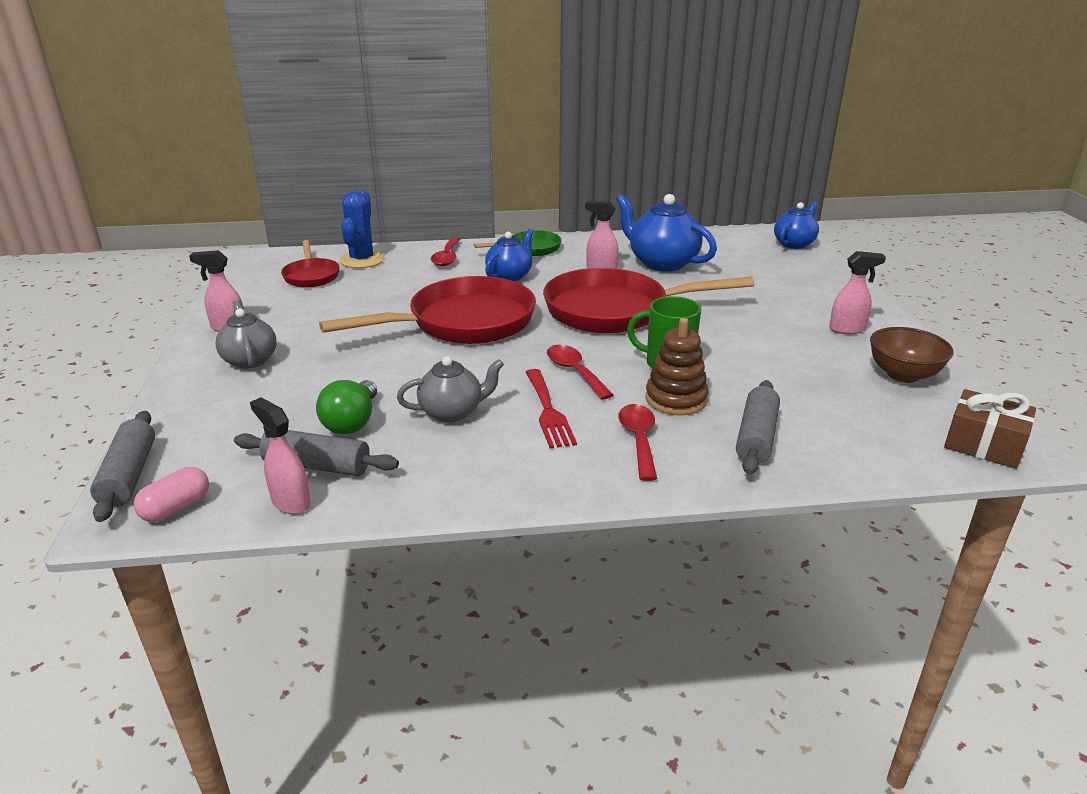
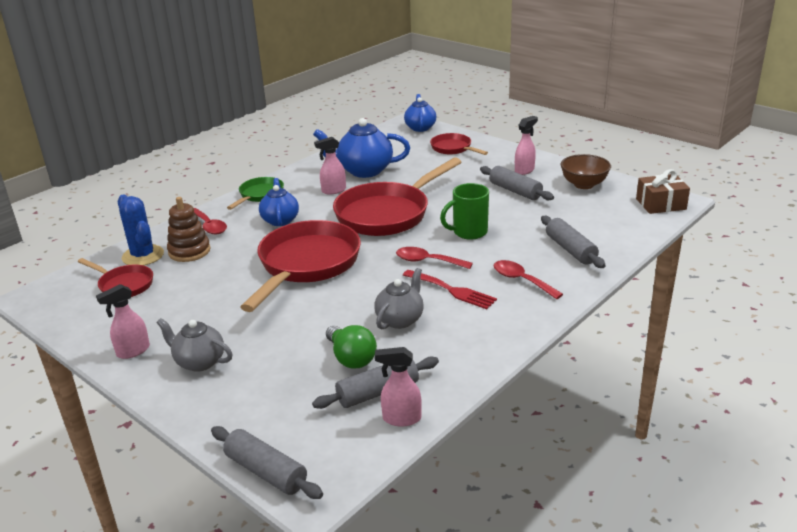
camera: 40 degrees left, 0 degrees up
(176, 508) = (338, 465): pink capsule -> none
(676, 399) = (504, 249): brown stacking toy -> brown stacking toy (189, 251)
(797, 276) = (453, 148): none -> red pan
(797, 346) = (515, 191): none -> grey rolling pin

